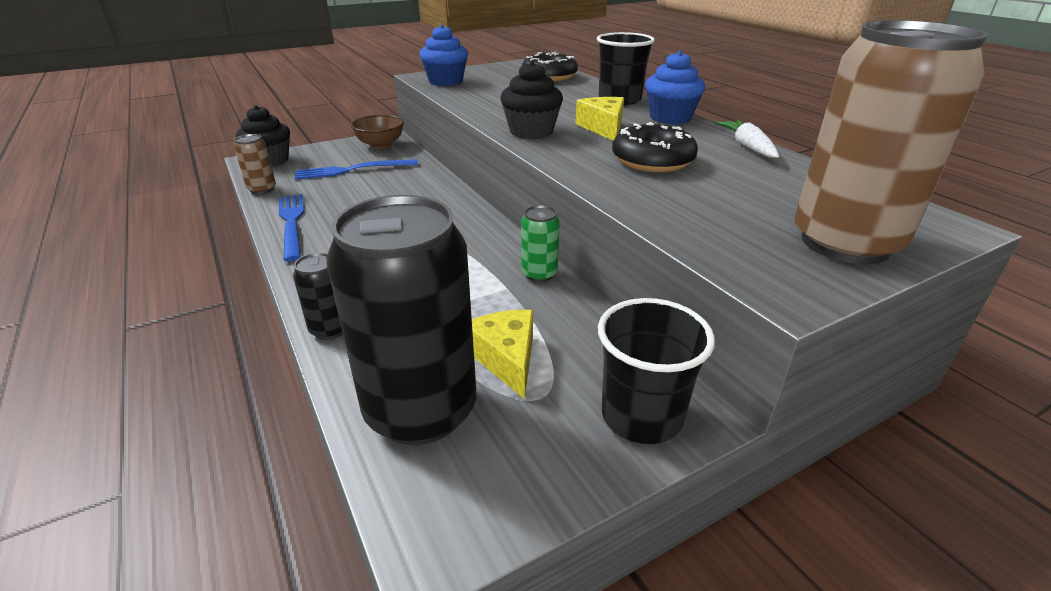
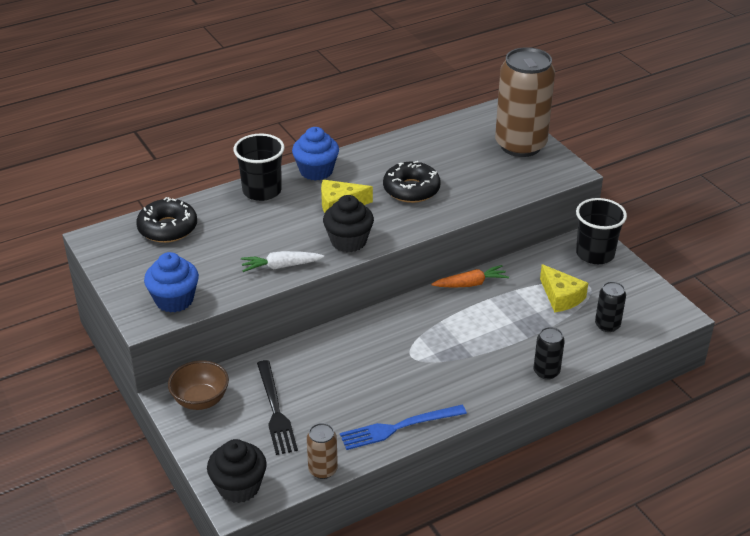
camera: 90 degrees left, 5 degrees up
(352, 170) = (275, 410): blue fork -> black fork
(421, 410) = (607, 325): black can -> black can, size x0.44
(506, 358) = (561, 297): yellow cheese -> yellow cheese turned 105 degrees counterclockwise
(539, 274) = (471, 284): green can -> orange carrot
(747, 146) = (383, 148): white carrot -> white carrot (280, 266)

